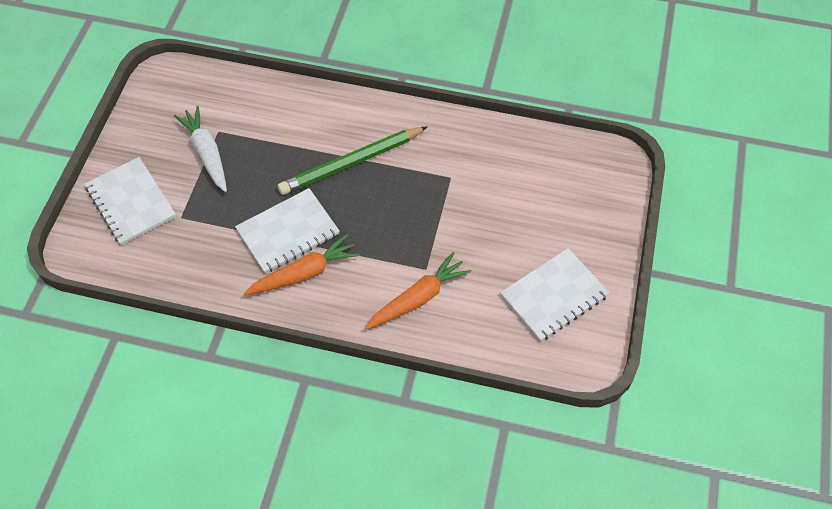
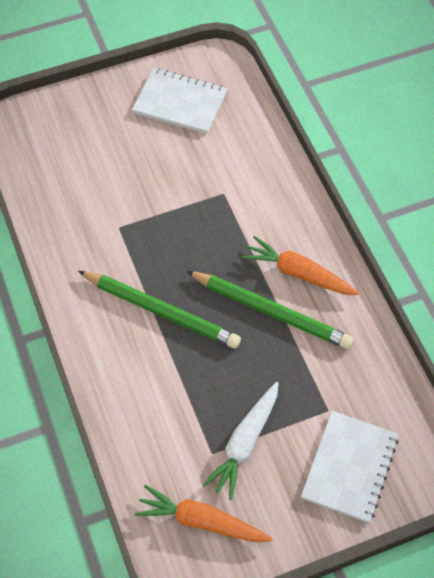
camera: 125 degrees left, 0 degrees up
(288, 232) = (271, 312): white notebook -> green pencil
(418, 298) = (253, 183): orange carrot -> orange carrot (201, 521)

